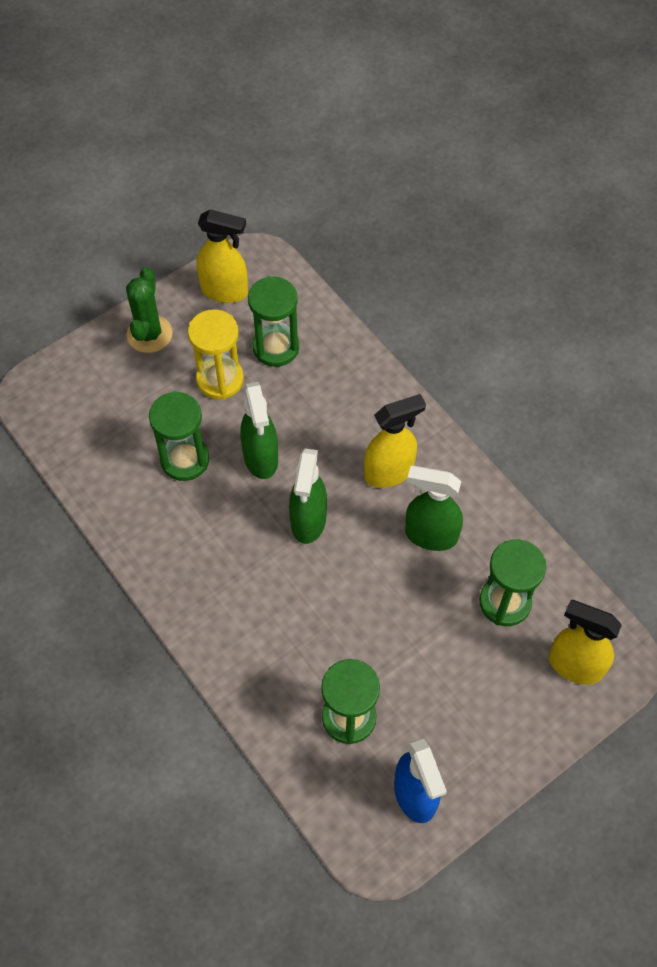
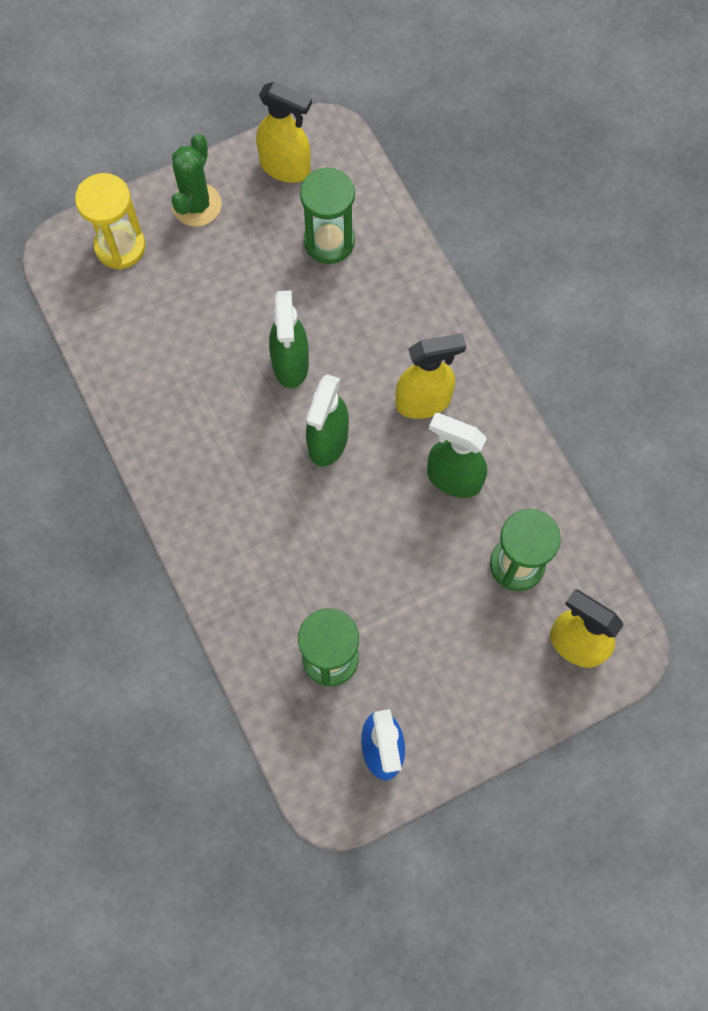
camera: 10 degrees right, 10 degrees up
(185, 460) = (210, 353): green hourglass -> none
(220, 379) = (263, 269): yellow hourglass -> yellow hourglass (120, 246)

